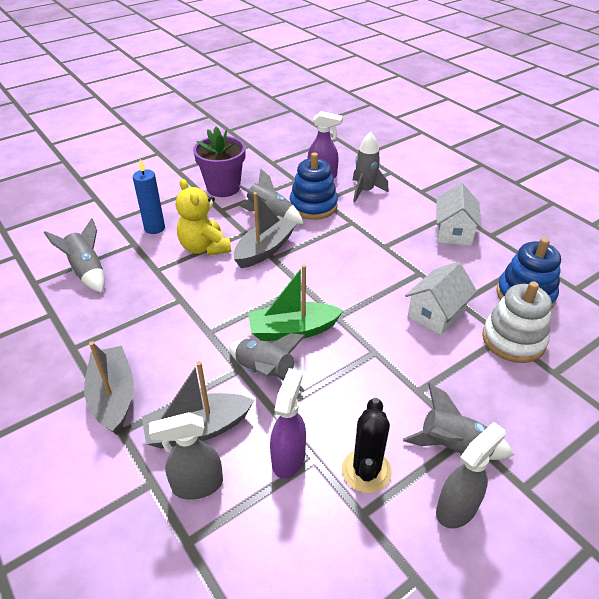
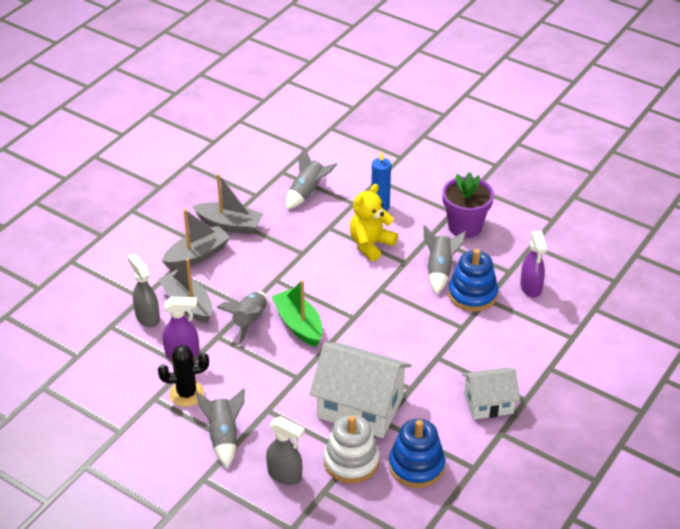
camera: 70 degrees right, 0 degrees up
(265, 249) = (388, 281): grey boat -> grey boat (229, 225)
(365, 191) = (522, 325): grey rocket -> none
(436, 313) = (360, 407): white house -> white house, size x1.67
(457, 508) = (175, 444): grey spray bottle -> grey spray bottle (285, 475)

